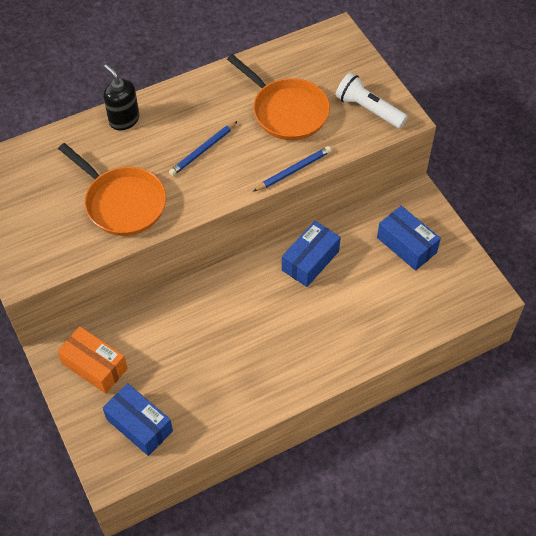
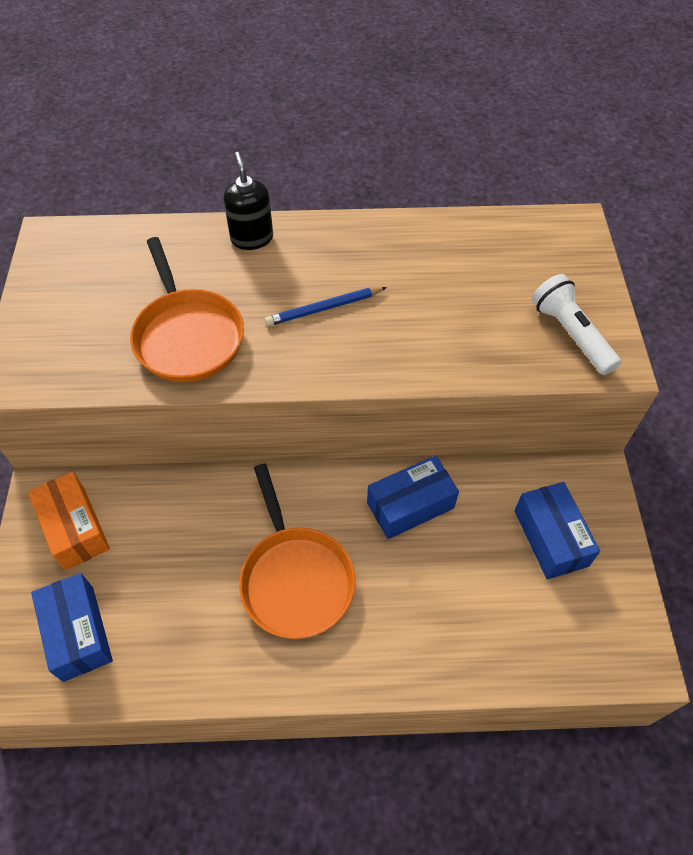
camera: 25 degrees right, 0 degrees up
(286, 111) = (458, 297): orange pan -> orange pan (295, 578)
(293, 170) = (426, 377): blue pencil -> none

